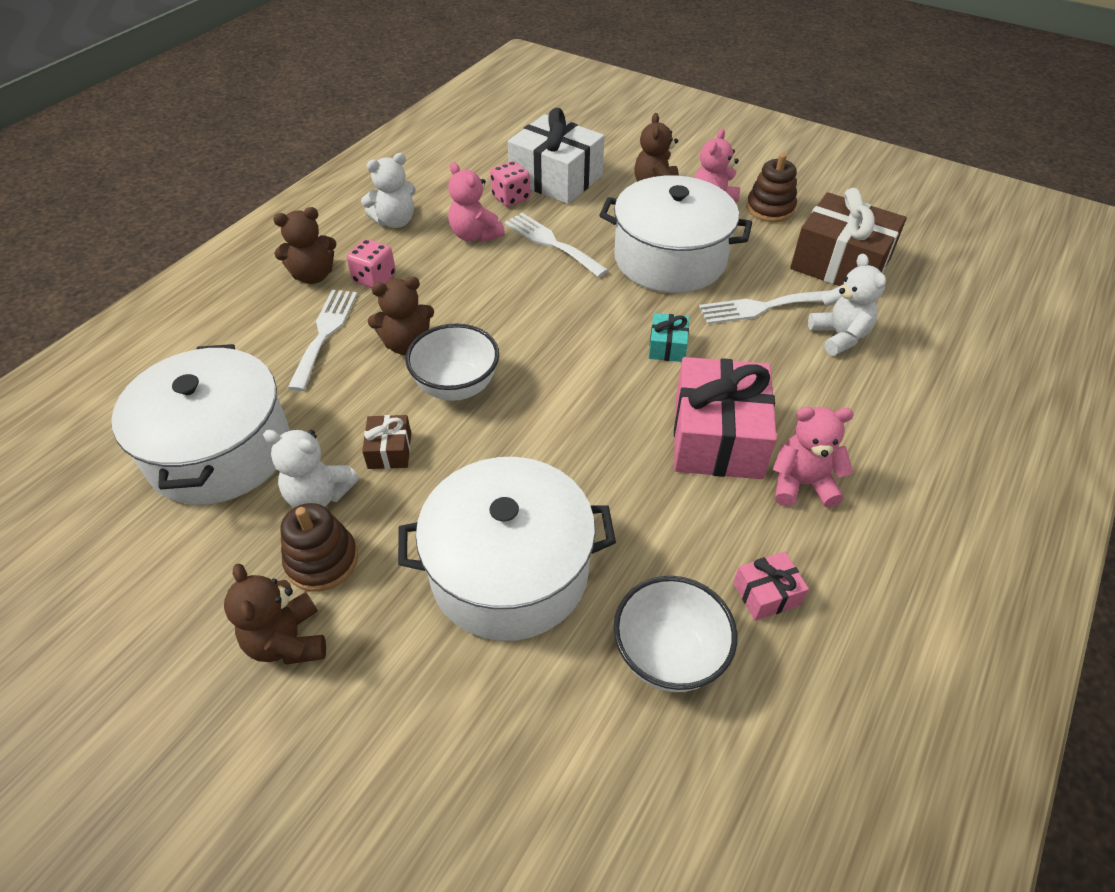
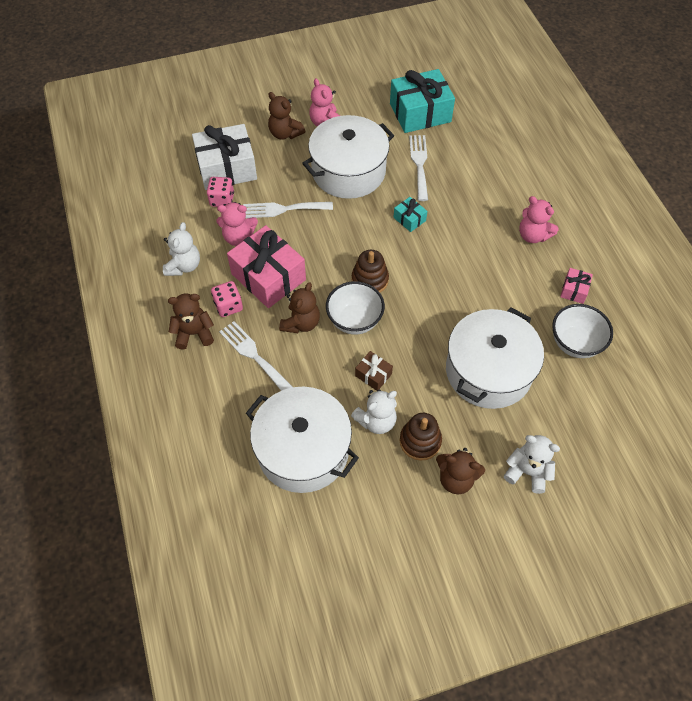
camera: 50 degrees left, 10 degrees up
(313, 275) = (194, 333): brown teddy bear -> brown teddy bear turned 120 degrees counterclockwise
(717, 437) = (482, 244): pink gift -> pink gift (268, 277)
(762, 307) = (419, 164): white fork -> white fork turned 150 degrees clockwise
(770, 208) = (353, 104): brown stacking toy -> brown stacking toy (370, 280)
(802, 484) = (533, 235): pink teddy bear -> pink teddy bear turned 90 degrees counterclockwise
(839, 336) = (465, 153): white teddy bear -> white teddy bear (527, 472)
(840, 264) = (420, 113): brown gift -> turquoise gift

